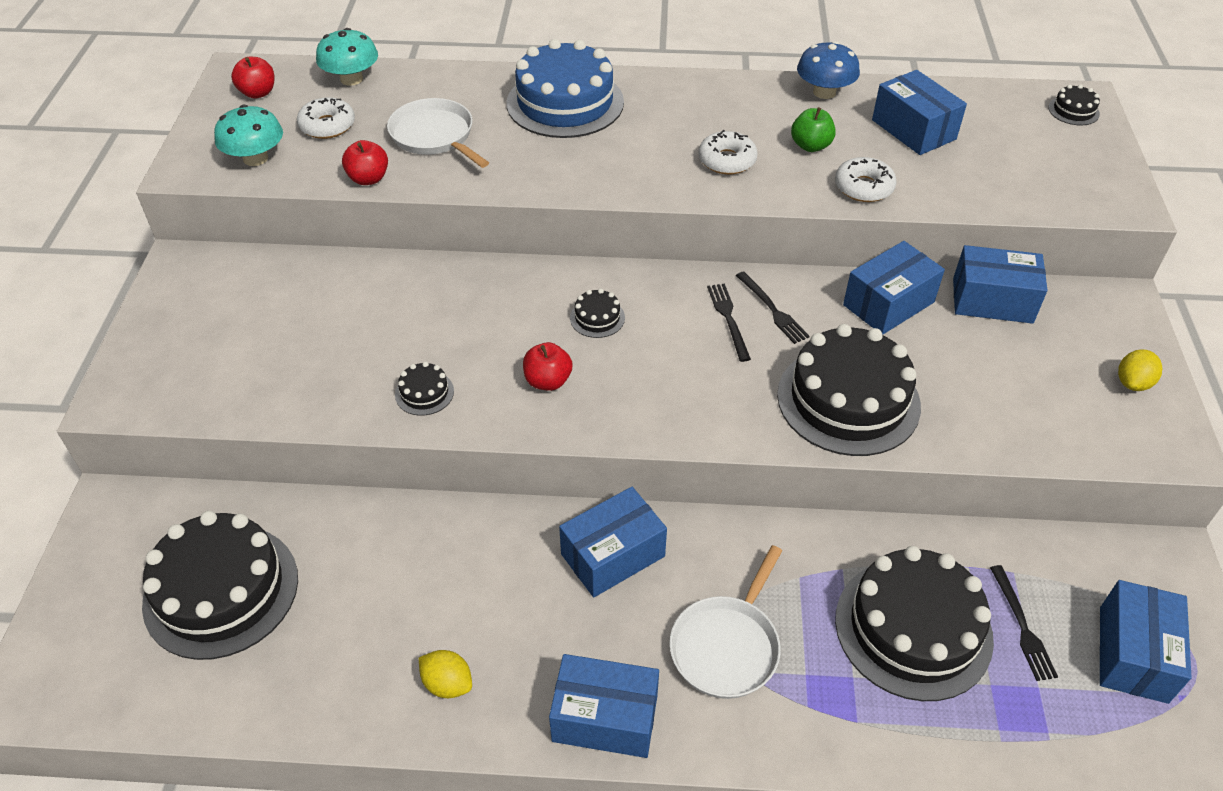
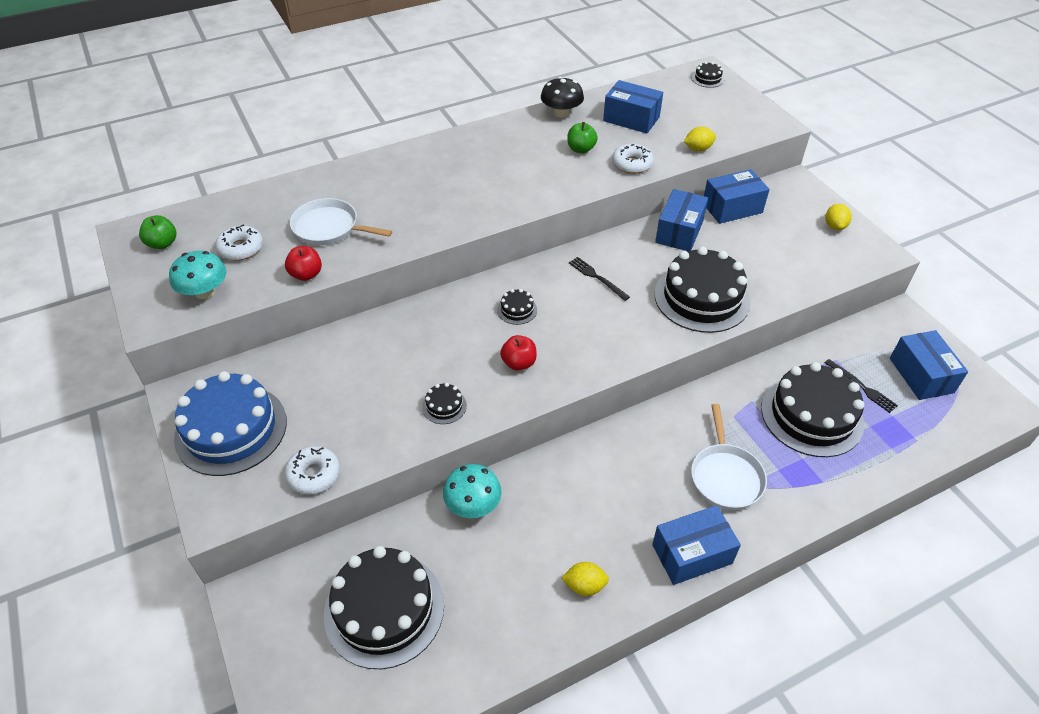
camera: 30 degrees left, 0 degrees up
(258, 93) = (162, 244): red apple -> green apple
(351, 79) = (229, 209): turquoise mushroom -> turquoise mushroom (473, 504)
(565, 103) = (402, 174): blue cake -> blue cake (231, 429)
(613, 555) = (621, 456): blue box -> none
(727, 160) = (538, 176): white donut -> white donut (314, 474)
(772, 310) = (618, 261): black fork -> none
(824, 92) = (561, 113): blue mushroom -> black mushroom
(976, 199) = (698, 149): none -> yellow lemon

